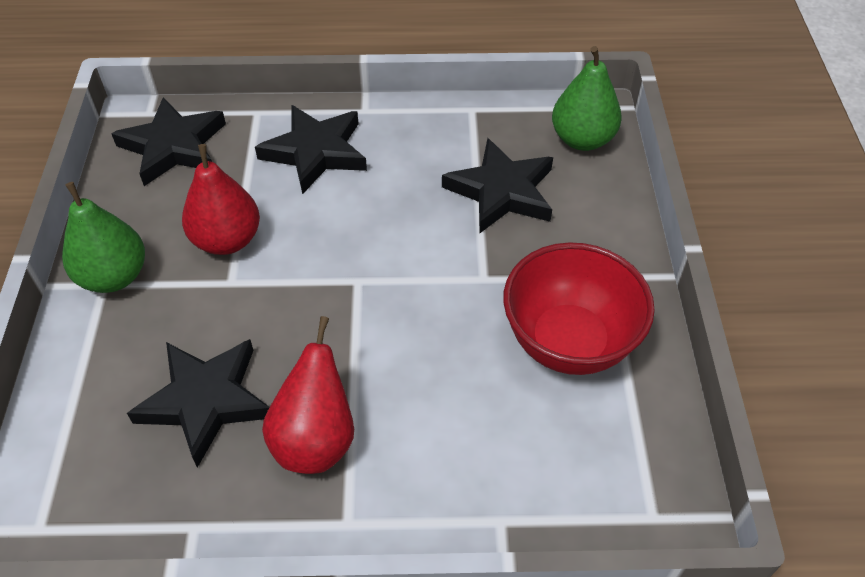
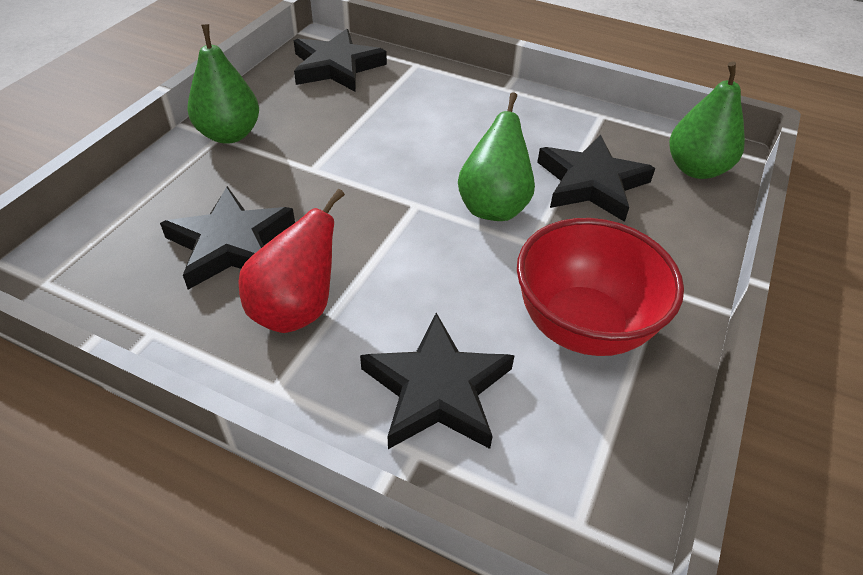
camera: 25 degrees right, 5 degrees down
(227, 240) = (331, 140): red pear -> none
(315, 152) = (444, 104): black star -> black star (437, 390)
(429, 253) = (493, 206): none -> green pear

